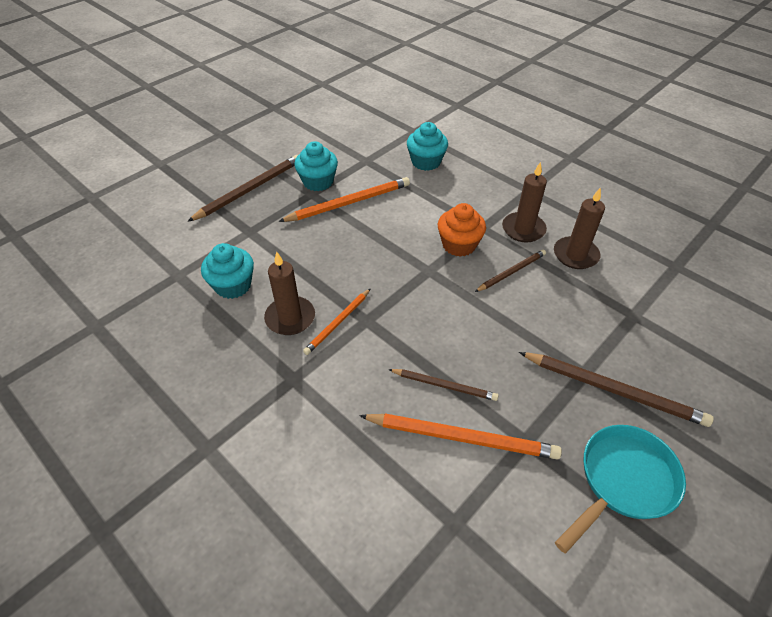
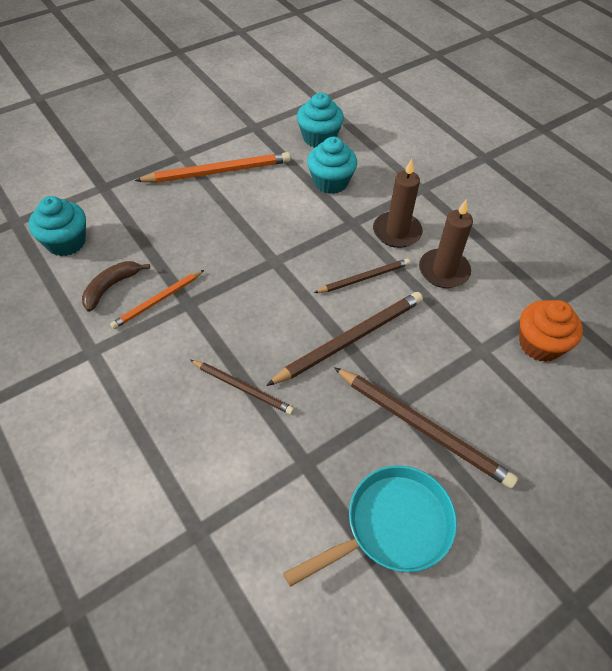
camera: 10 degrees right, 5 degrees up
(249, 190) = (119, 141): brown pencil -> brown pencil (349, 340)
(290, 318) = (111, 287): brown candle -> brown banana
(318, 182) = (194, 143): turquoise cupcake -> turquoise cupcake (330, 182)
(459, 245) = (318, 238): orange cupcake -> orange cupcake (540, 344)
(461, 437) = (238, 445): orange pencil -> none

